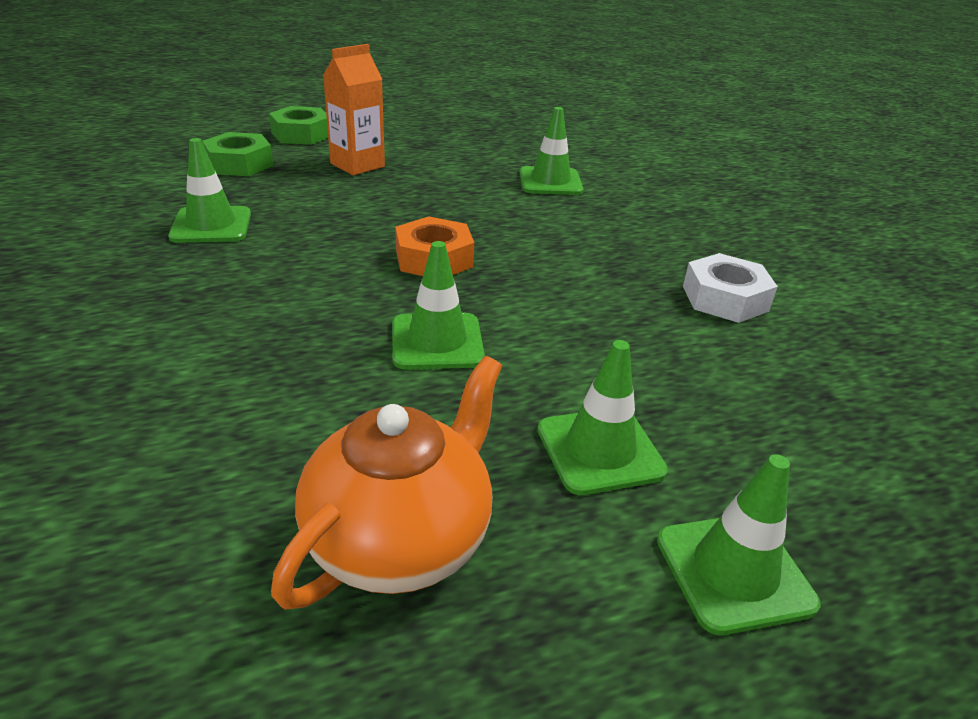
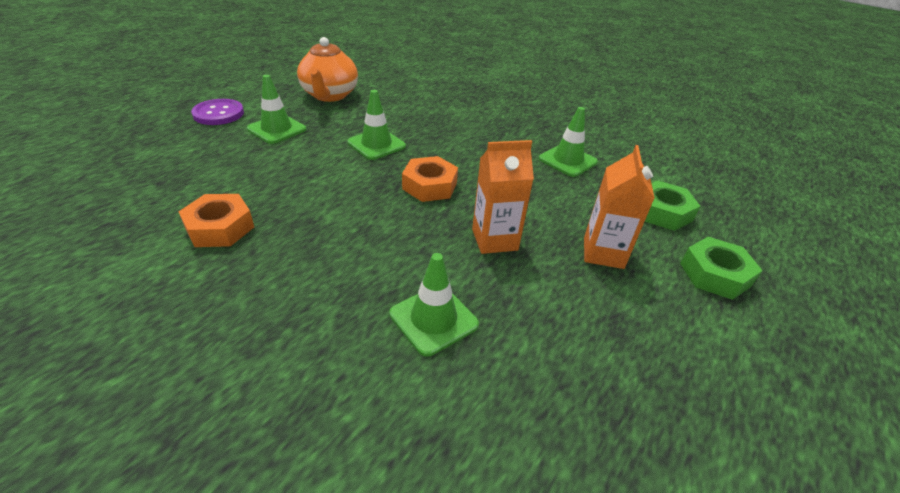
camera: 145 degrees right, 5 degrees up
(436, 199) = (494, 239): none -> orange carton
(725, 298) = (220, 228): white nut -> orange nut
(734, 572) = (218, 114): green traffic cone -> purple button

